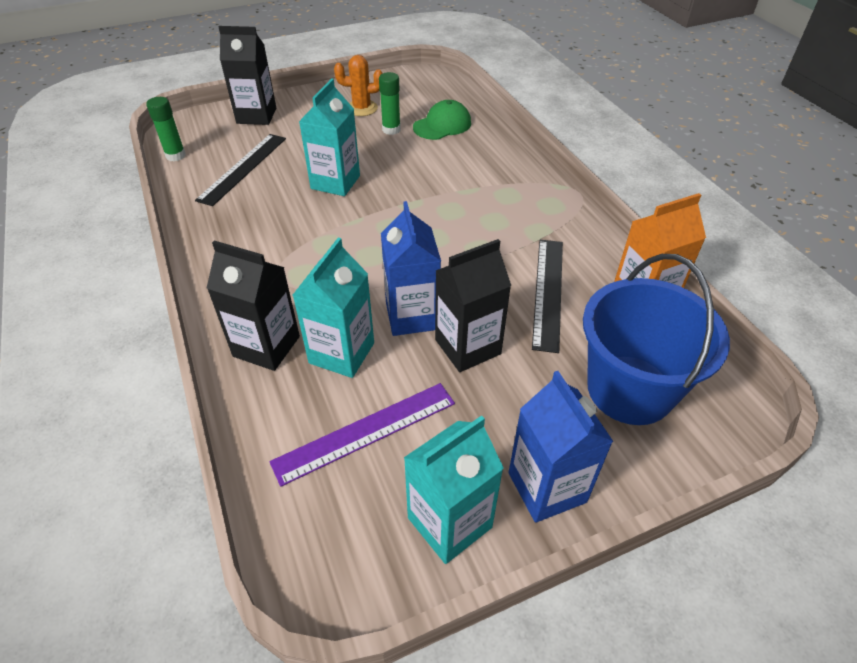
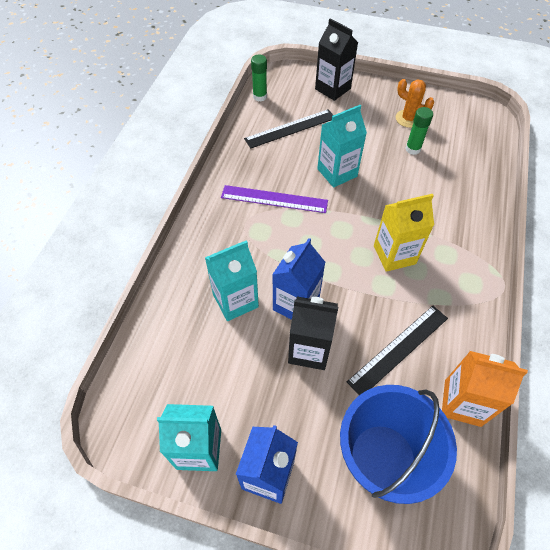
camera: 40 degrees right, 10 degrees up
(266, 346) = (201, 267): black carton -> none
(365, 432) = (205, 360): purple ruler -> purple ruler (274, 199)
(442, 125) = (454, 165): green cap -> none
(463, 220) = (394, 255): none -> yellow carton

